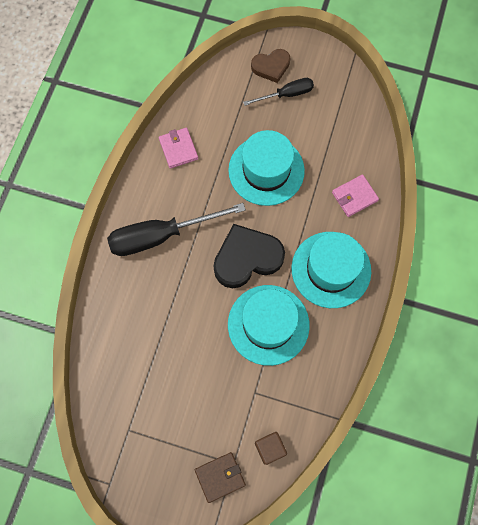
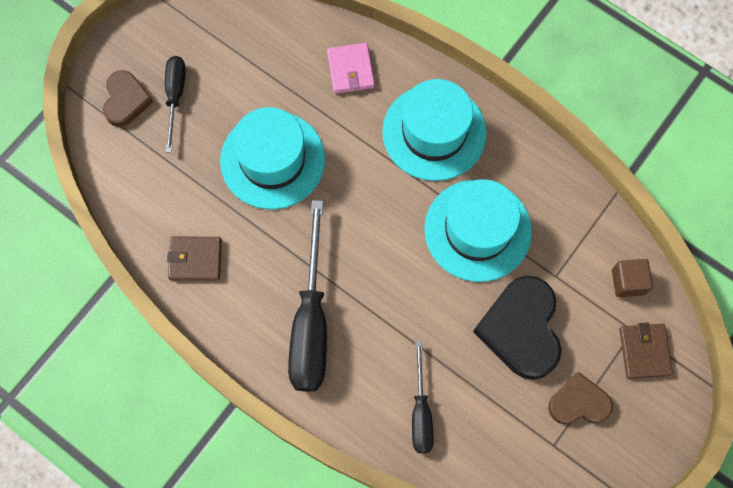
camera: 70 degrees left, 0 degrees up
(123, 329) = (420, 412): none -> black screwdriver
(165, 438) = (578, 402): none -> brown heart
(178, 149) = (195, 259): pink wallet -> brown wallet
(247, 258) = (382, 225): black heart -> black heart (521, 329)

